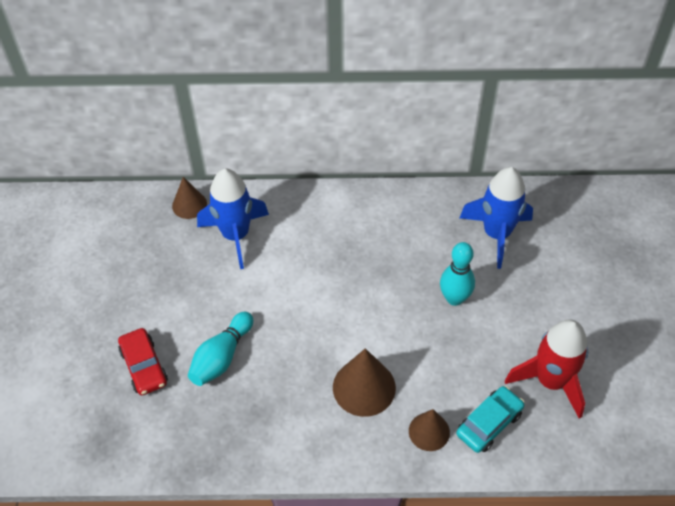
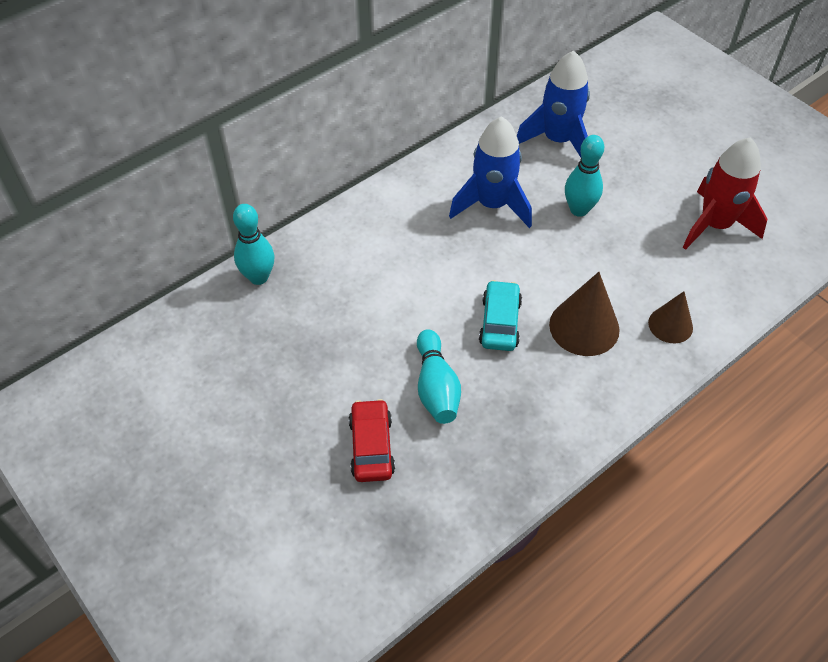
camera: 40 degrees left, 0 degrees up
(144, 366) = (371, 446): red car -> red car turned 120 degrees counterclockwise
(189, 205) = (258, 277): brown cone -> turquoise bowling pin
(235, 235) = (334, 276): blue rocket -> blue rocket (492, 205)
(489, 423) = (706, 287): turquoise car -> turquoise car (500, 322)

